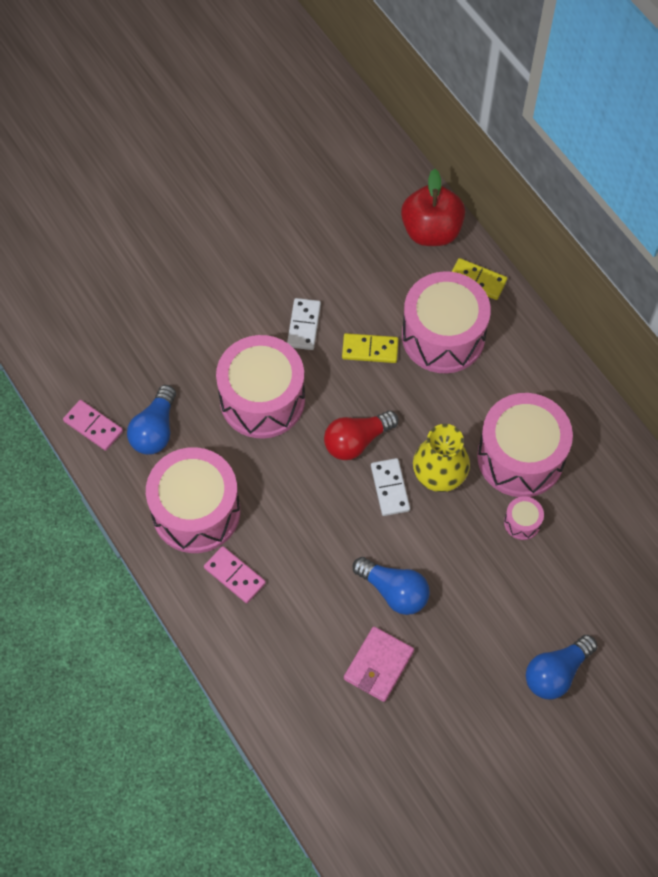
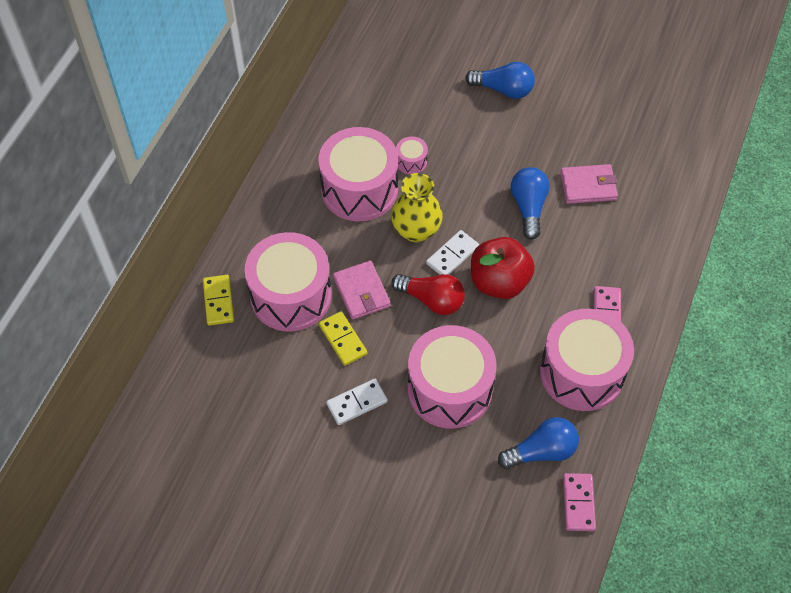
camera: 125 degrees left, 5 degrees down
(406, 391) = (361, 292): none -> pink wallet
(431, 231) = (190, 363): red apple -> red apple (499, 282)

